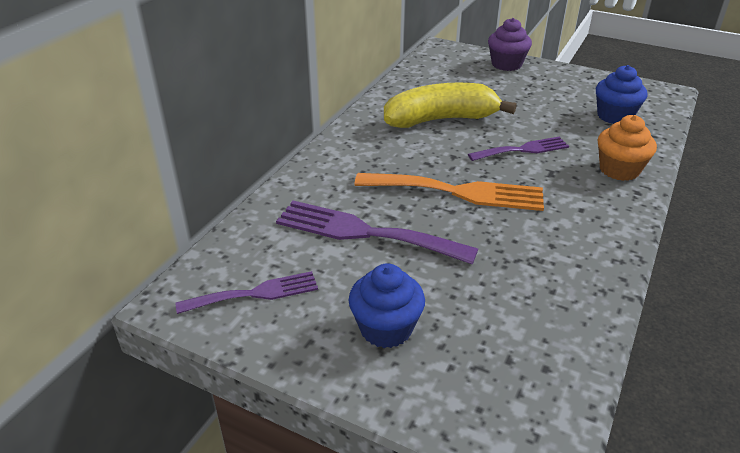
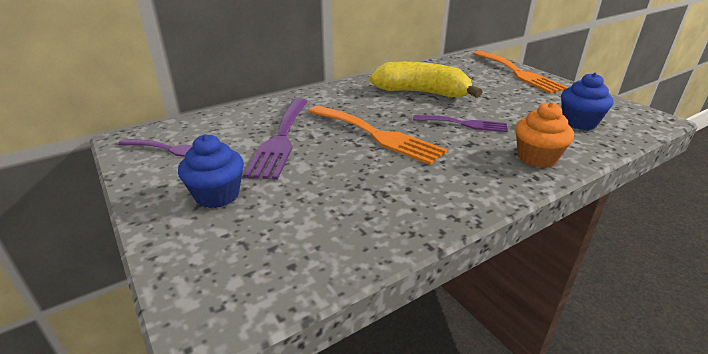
camera: 30 degrees right, 5 degrees down
(365, 233) = (281, 139): purple fork -> purple fork turned 135 degrees counterclockwise
(506, 64) = (518, 73): purple cupcake -> orange fork

